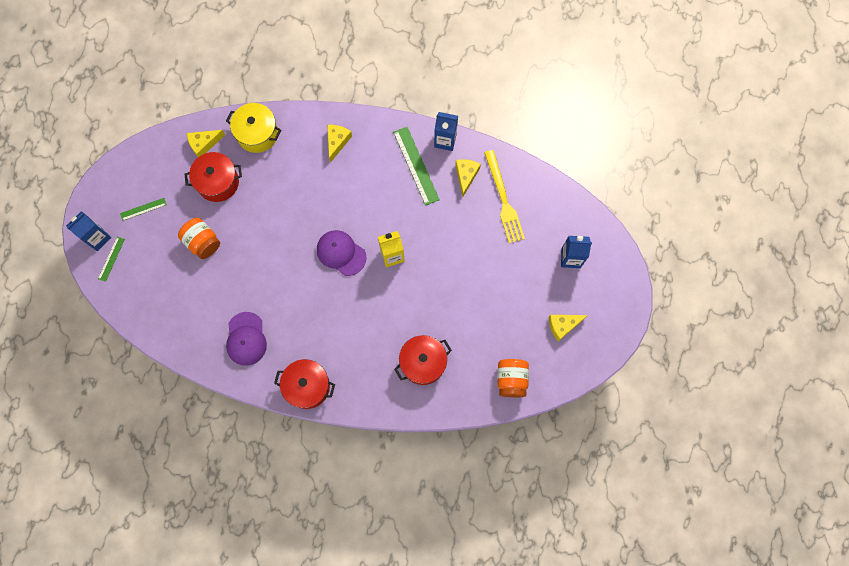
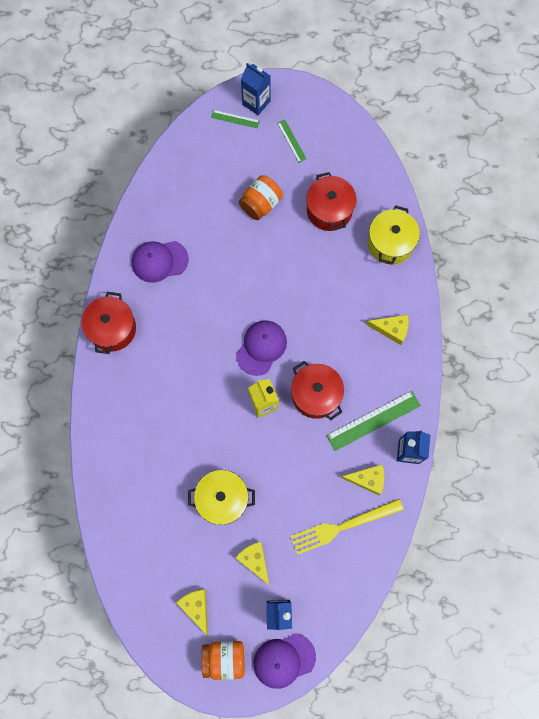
camera: 85 degrees right, 0 degrees up
(204, 144) = (371, 190): yellow cheese -> yellow cheese (254, 560)
(423, 363) = (144, 448): red pot -> red pot (316, 395)
(473, 297) = (222, 499): none -> yellow pot
(511, 379) = (130, 549): orange jar -> orange jar (224, 658)
(609, 257) = (284, 660): none -> purple cap

